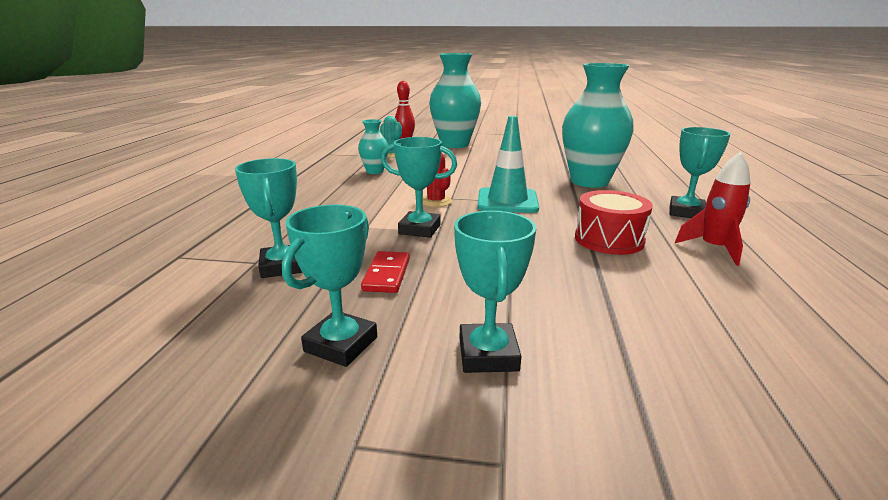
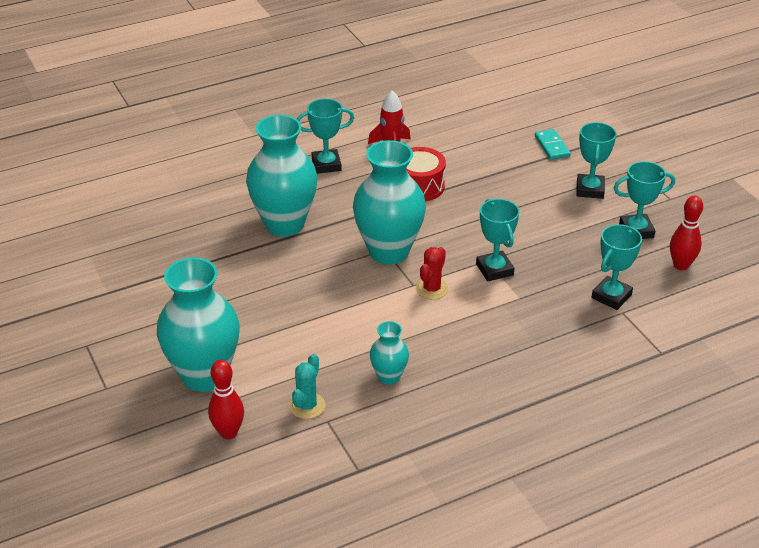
camera: 125 degrees left, 15 degrees up
(222, 341) = (681, 265): none -> red bowling pin
(387, 274) = (568, 250): red domino -> none
(488, 354) = (590, 189): turquoise trophy -> turquoise trophy turned 45 degrees counterclockwise
(507, 201) = (389, 251): turquoise traffic cone -> turquoise vase
(664, 380) = (552, 146): none -> turquoise domino

